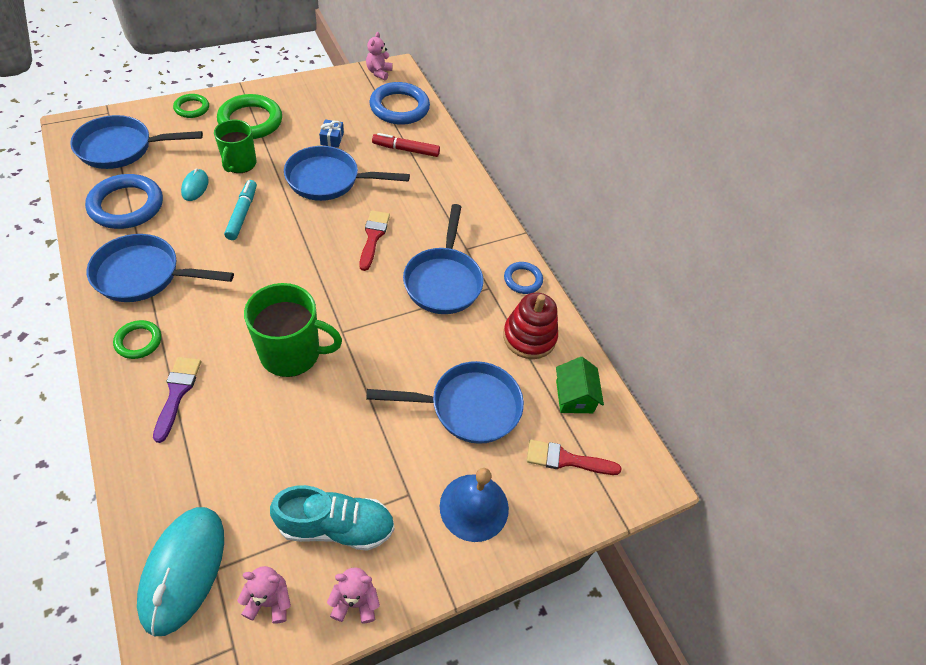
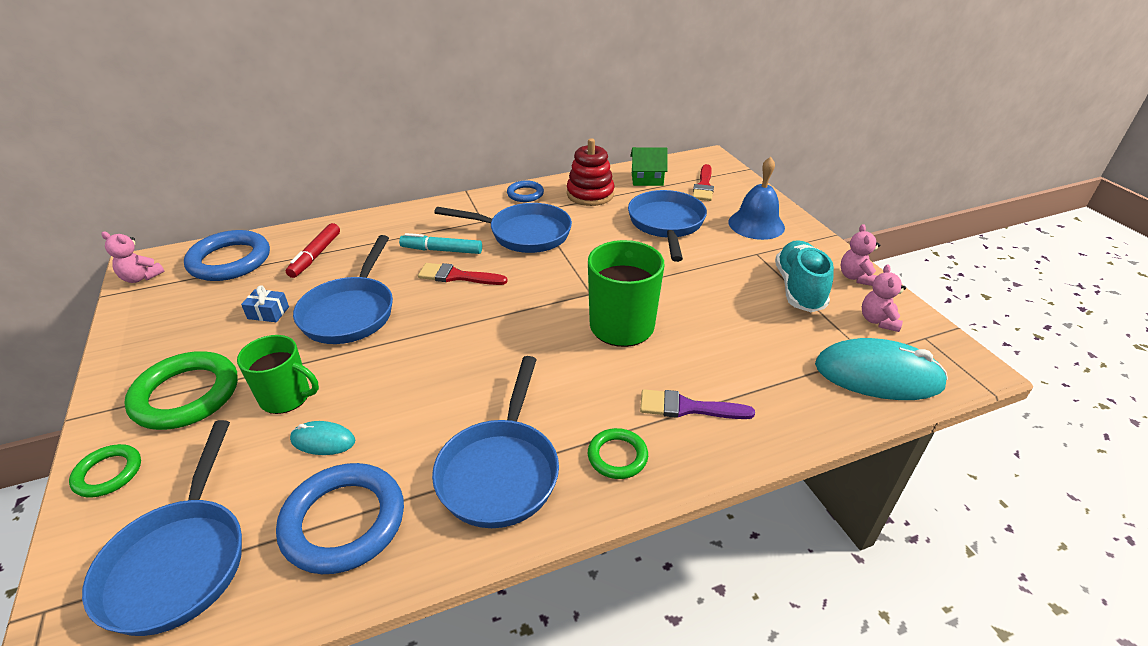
camera: 80 degrees left, 15 degrees down
(242, 214) = (395, 383): turquoise marker -> turquoise marker (442, 250)

